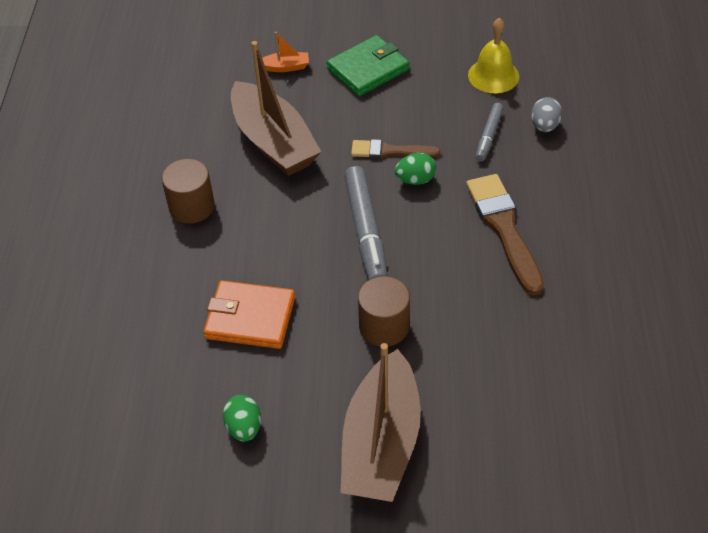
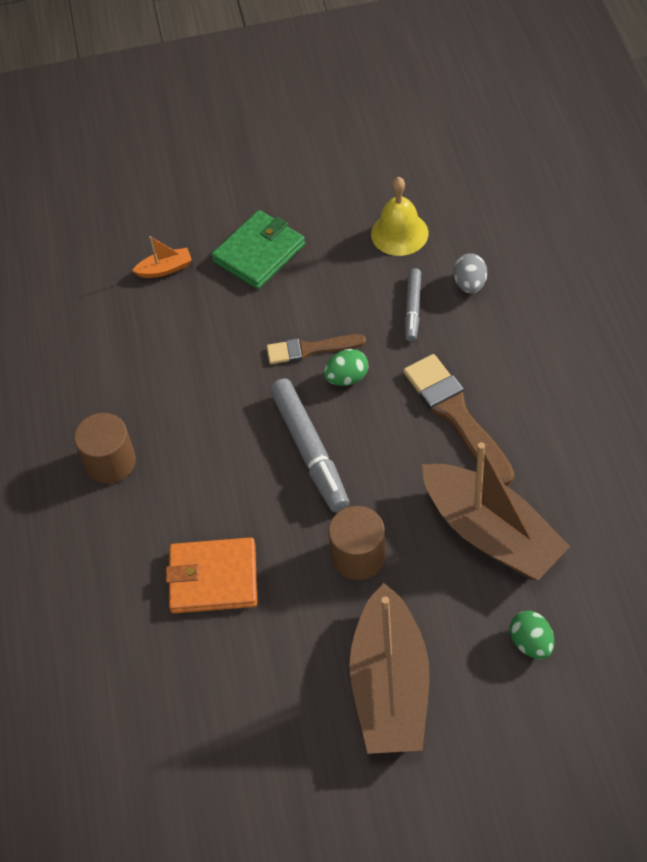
camera: 10 degrees left, 5 degrees up
(244, 427) = (242, 703): green egg -> green egg (531, 643)
(273, 142) = (178, 365): brown boat -> brown boat (491, 533)

